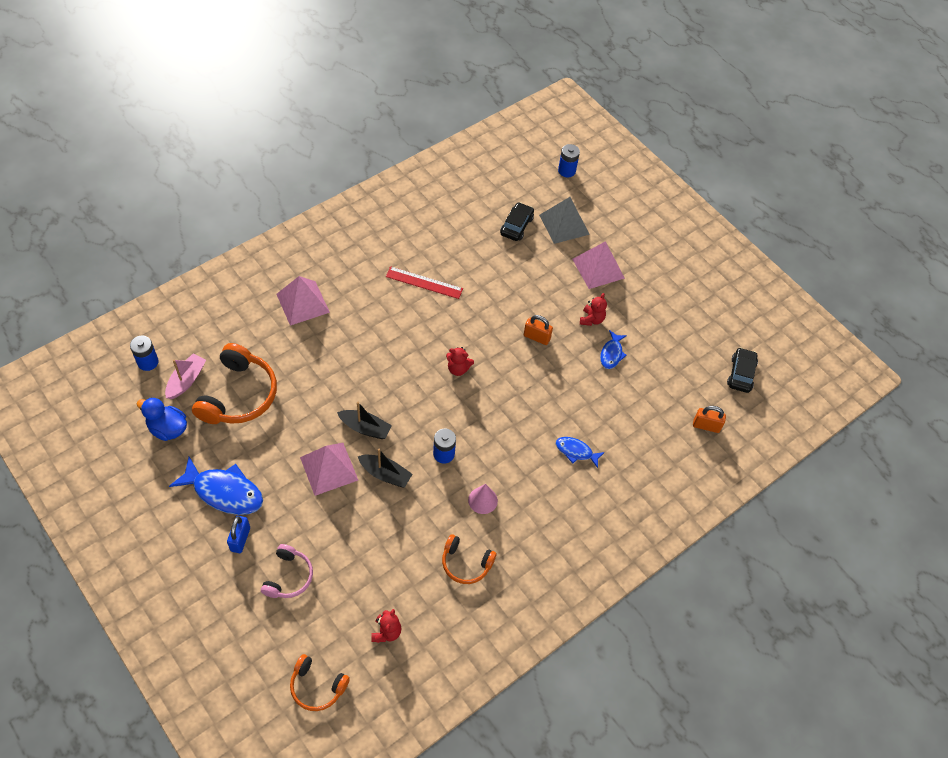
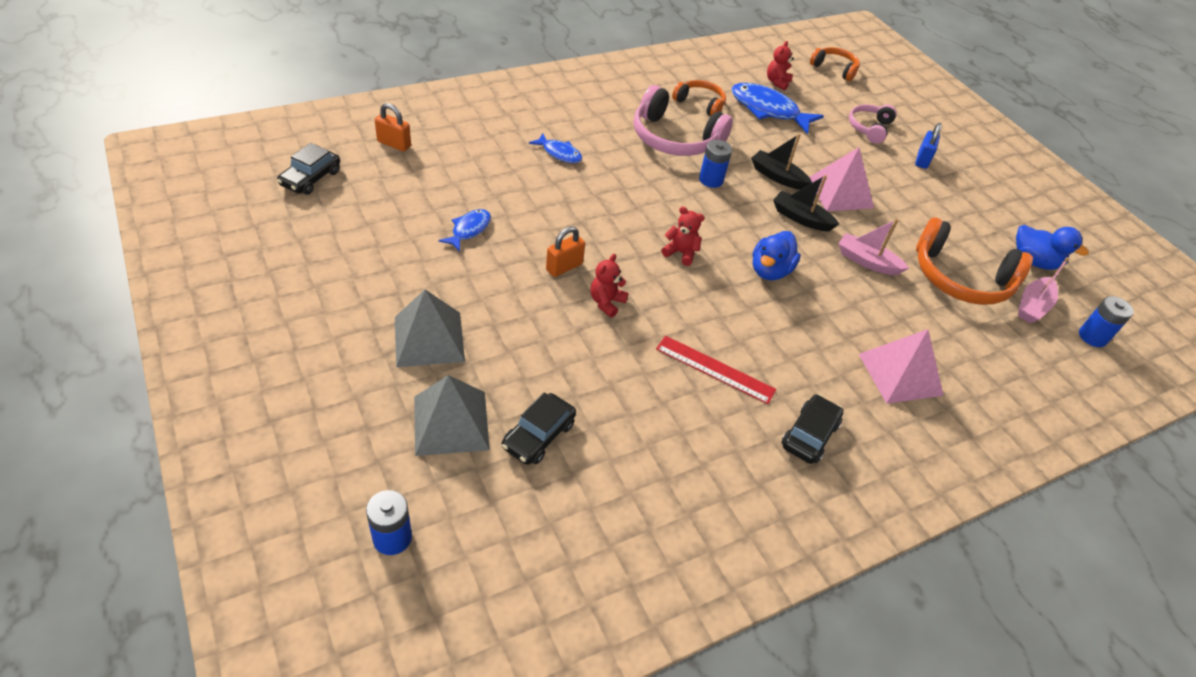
camera: 170 degrees left, 10 degrees down
(224, 492) = (949, 196): blue fish -> blue fish (768, 110)
(239, 395) = (960, 278): orange headphones -> orange headphones turned 90 degrees counterclockwise
(313, 394) = (867, 261): none -> pink boat
(365, 253) = (809, 435): none -> black car
(390, 367) = (770, 271): none -> blue duck
(483, 500) = (674, 139): pink cone -> pink headphones
(536, 337) = (564, 267): orange padlock -> orange padlock turned 75 degrees counterclockwise
(591, 319) = (476, 273): red teddy bear -> red teddy bear (606, 302)
(598, 268) = (429, 339): pink pyramid -> grey pyramid

